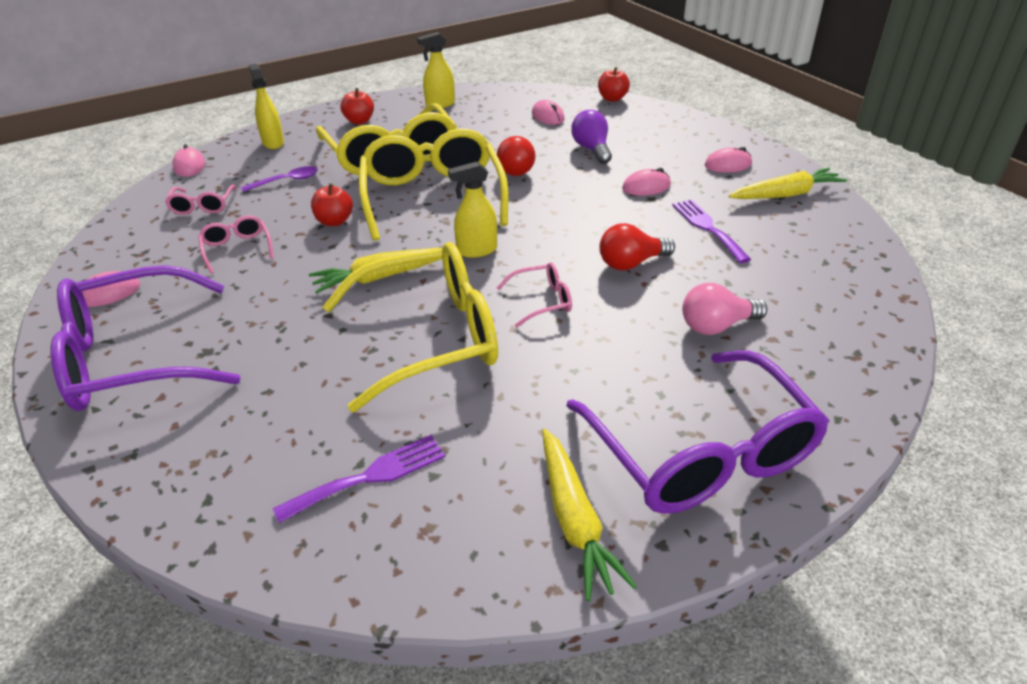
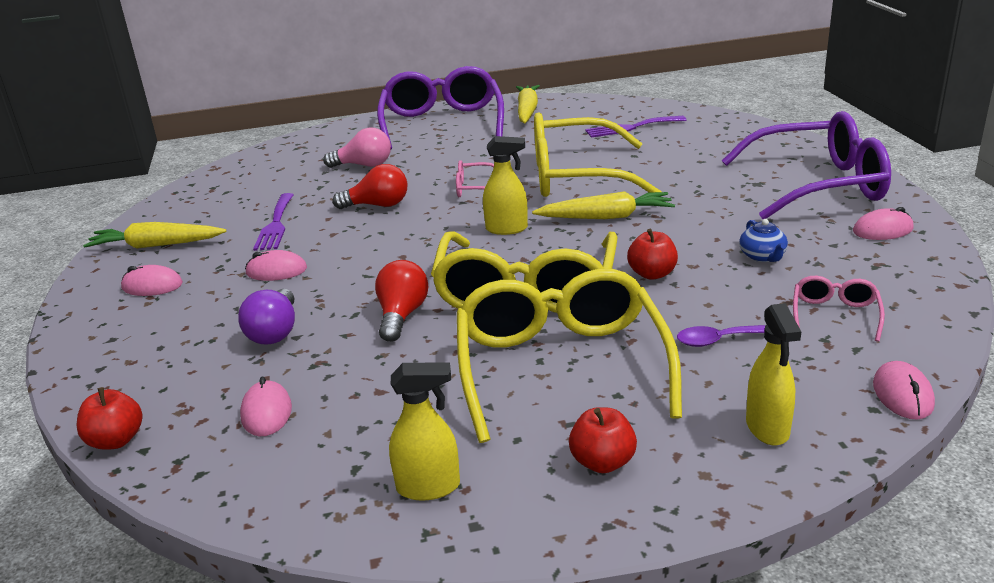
camera: 160 degrees left, 10 degrees down
(237, 249) = (762, 256): pink glasses -> blue teapot

